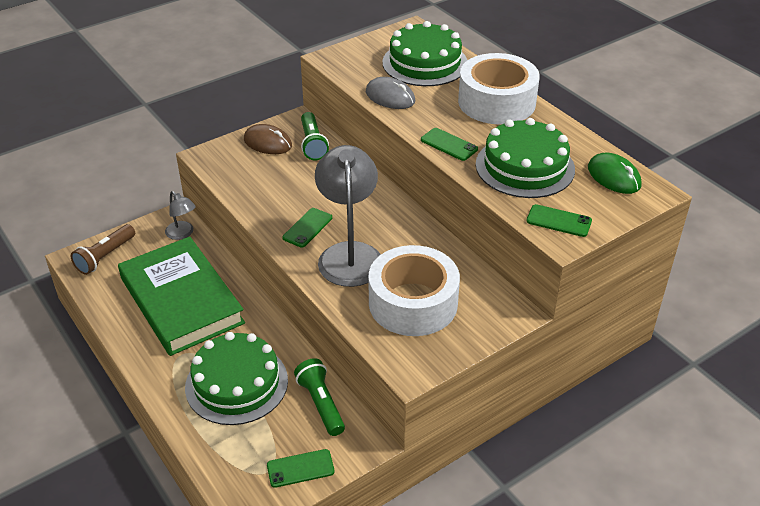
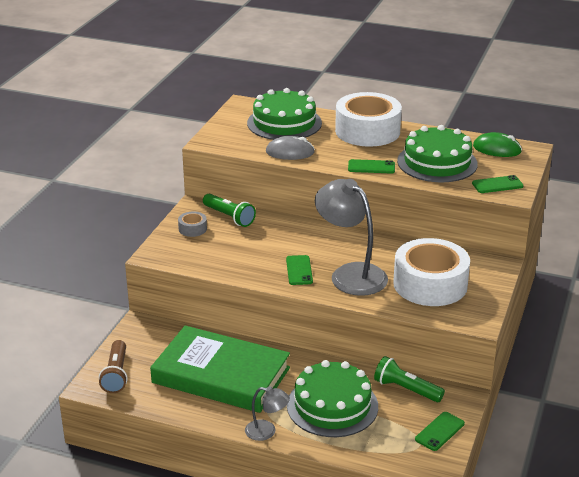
camera: 35 degrees left, 10 degrees down
(182, 234) = (161, 332): grey lamp -> grey lamp (267, 431)
(267, 143) = (192, 229): brown mouse -> grey tape

